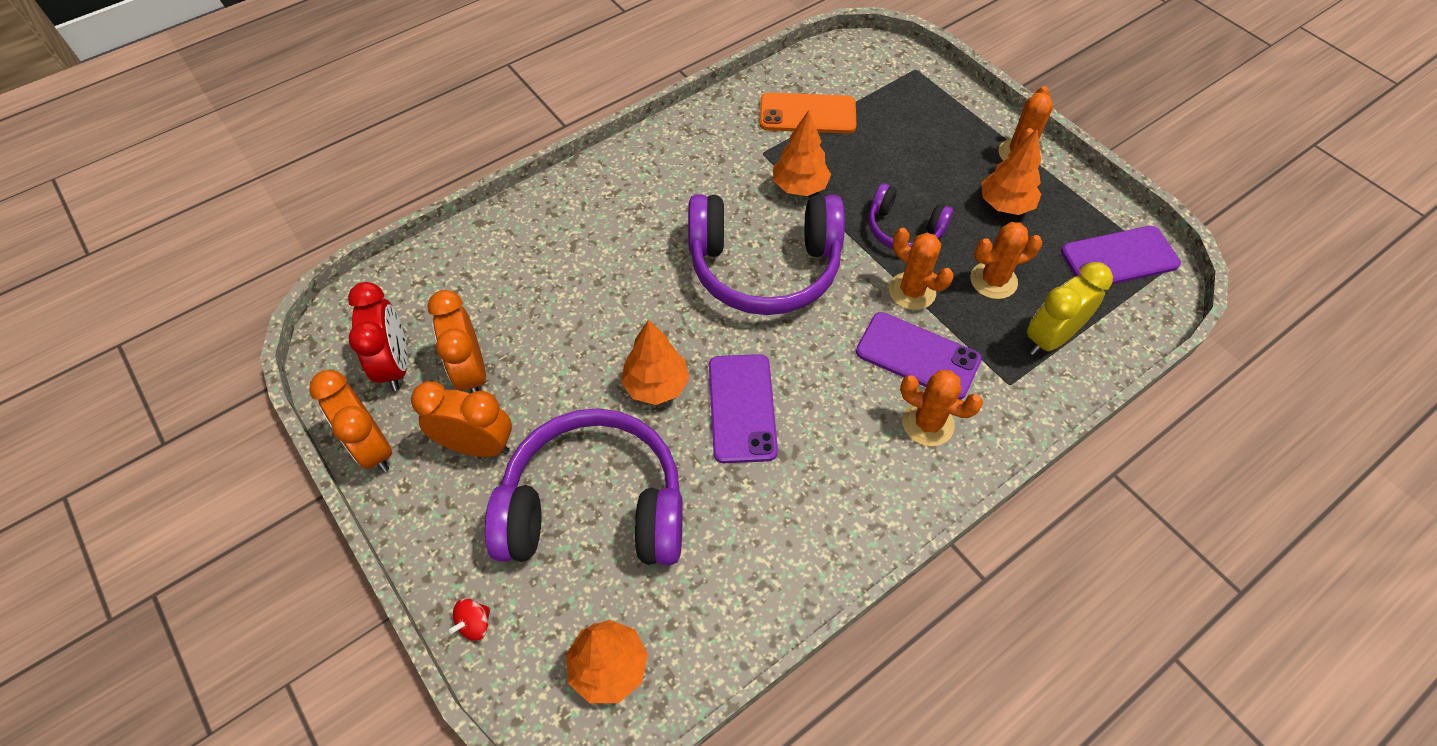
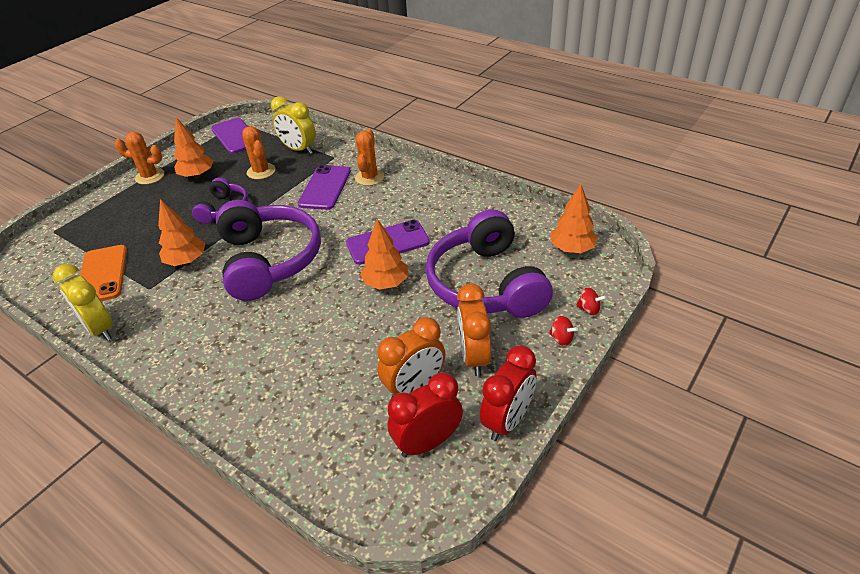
camera: 105 degrees left, 15 degrees down
(372, 448) = (507, 420): orange clock -> red clock
(446, 560) = (561, 339): none -> red spinning top
(713, 116) = (100, 328): none -> yellow clock
(912, 291) = (276, 197): orange cactus -> none

